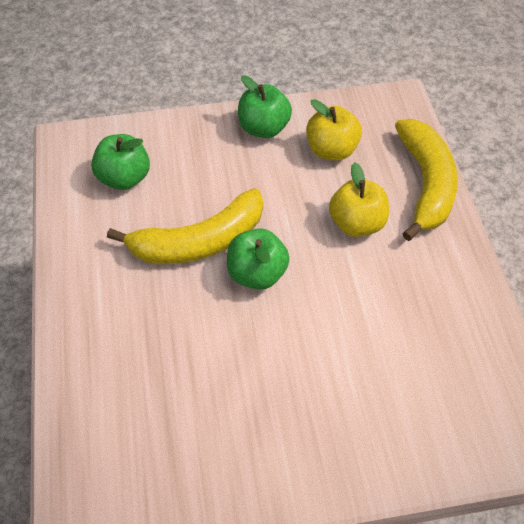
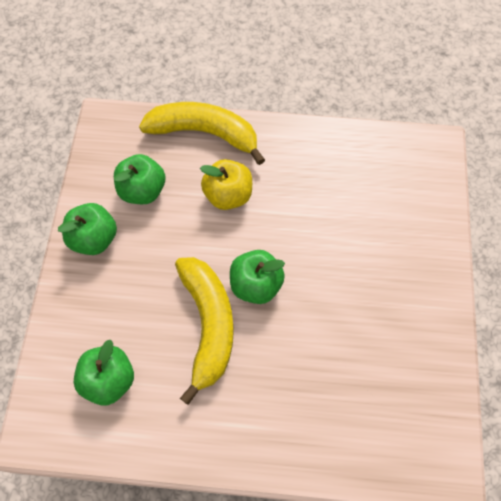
camera: 75 degrees left, 10 degrees up
(331, 150) = (142, 190): yellow apple -> green apple

